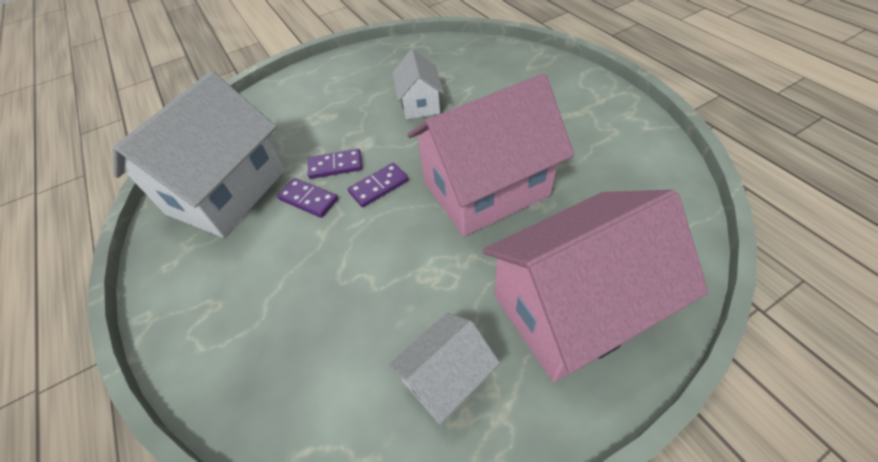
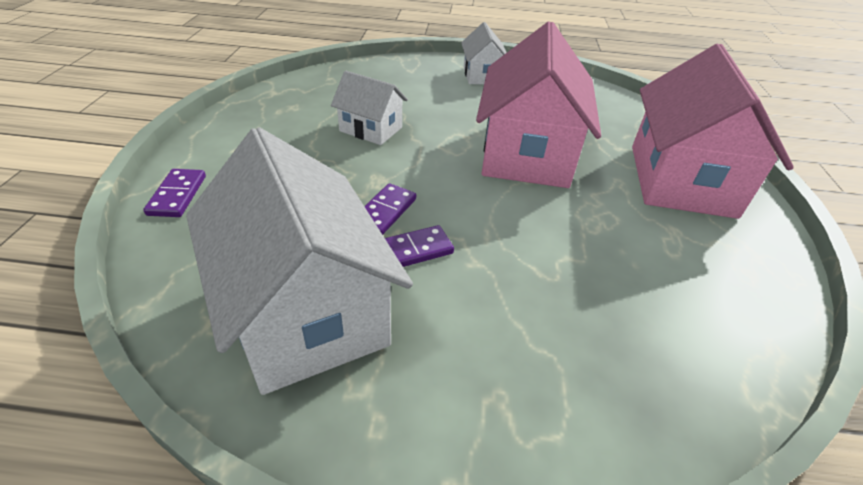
camera: 60 degrees left, 10 degrees down
(378, 186) = (453, 200): purple domino -> purple domino (177, 195)
(446, 378) = (709, 265): white house -> white house (482, 75)

